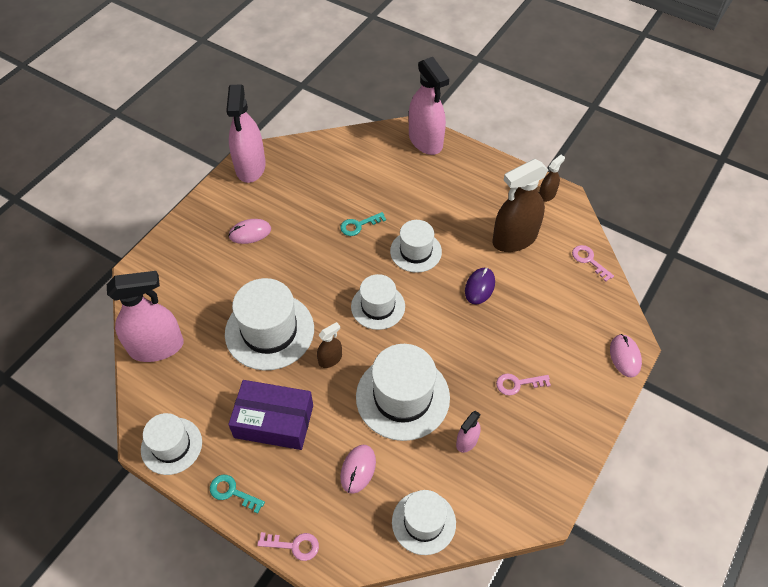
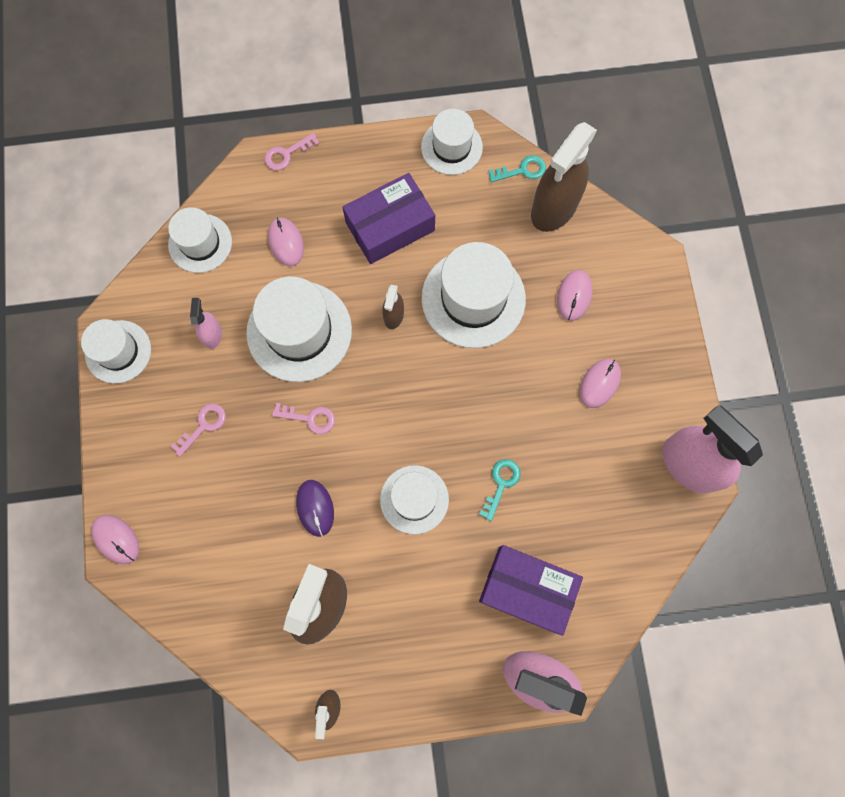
camera: 140 degrees right, 20 degrees up
(156, 347) = (554, 208): pink spray bottle -> brown spray bottle
(209, 286) = (574, 296): none -> pink mouse
(232, 492) = (369, 152): turquoise key -> turquoise key (522, 170)
(378, 306) = (397, 403): white hat -> white hat (118, 351)
(393, 174) = (527, 589): none -> purple box
(589, 260) = (221, 640): pink key -> pink key (310, 418)

